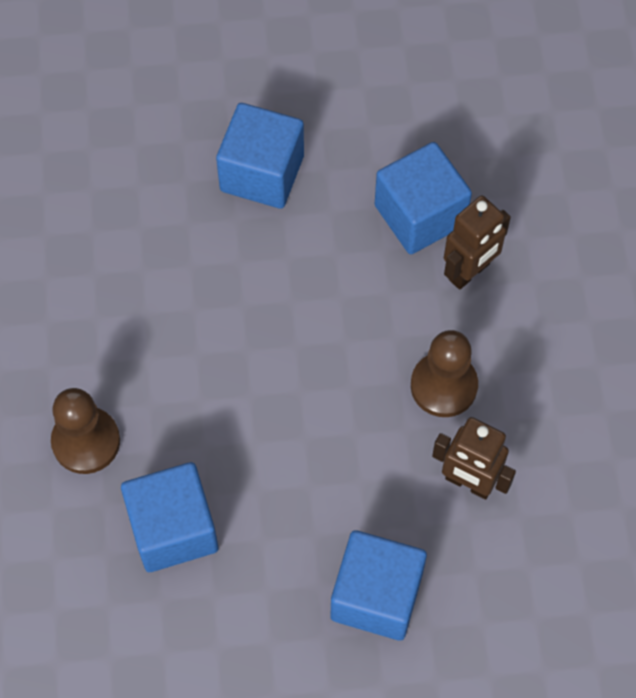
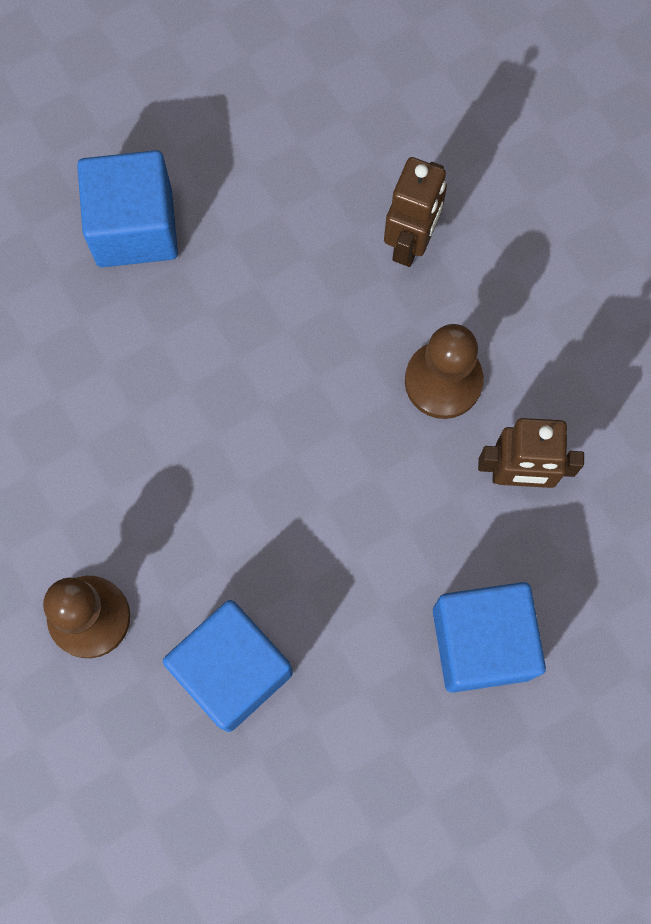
camera: 25 degrees left, 10 degrees up
(420, 215) = (328, 201): blue cube -> none

